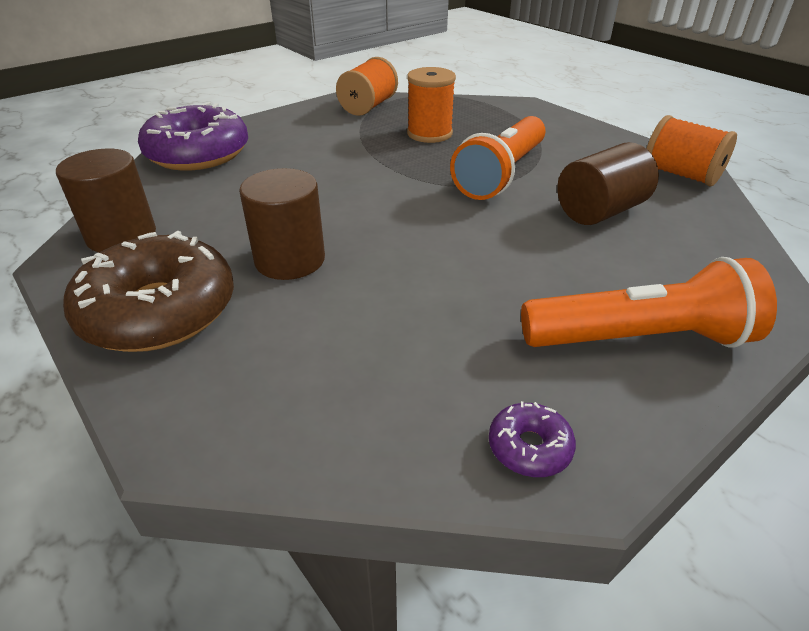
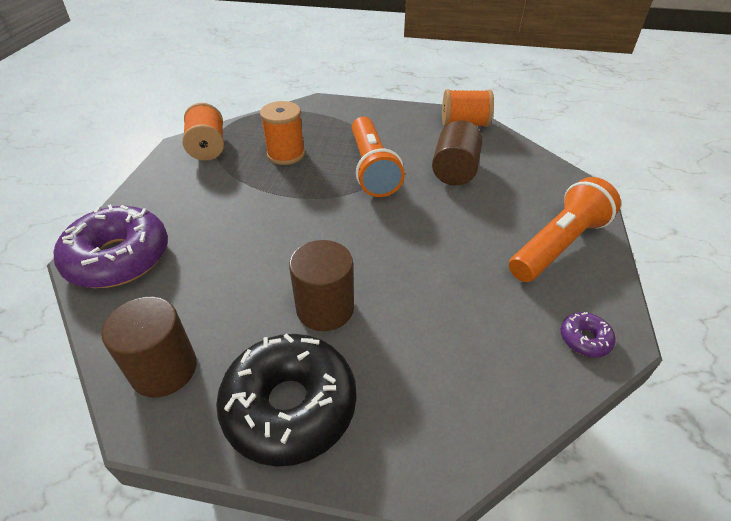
camera: 40 degrees left, 5 degrees up
(159, 311) = (290, 406): brown donut -> black donut

